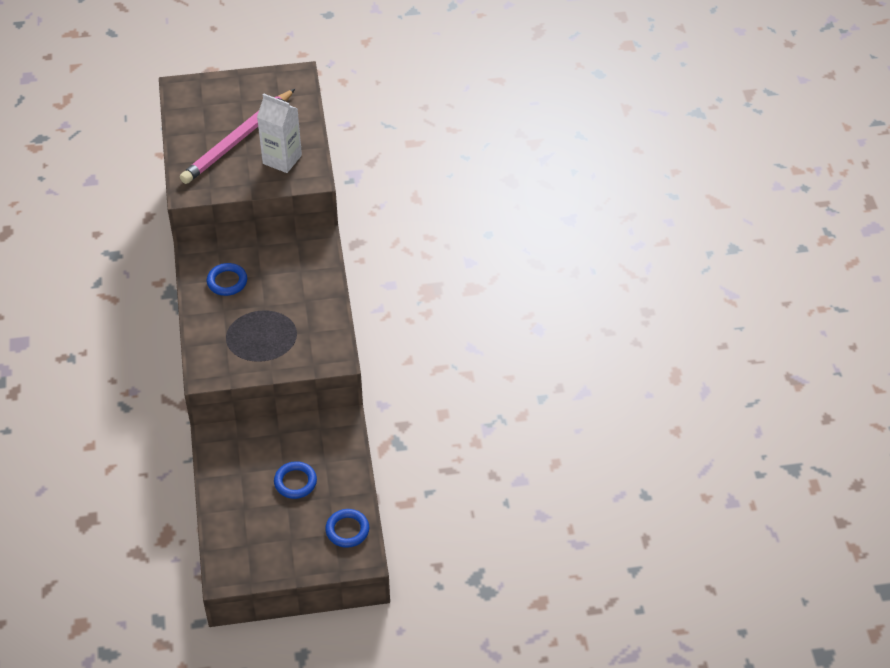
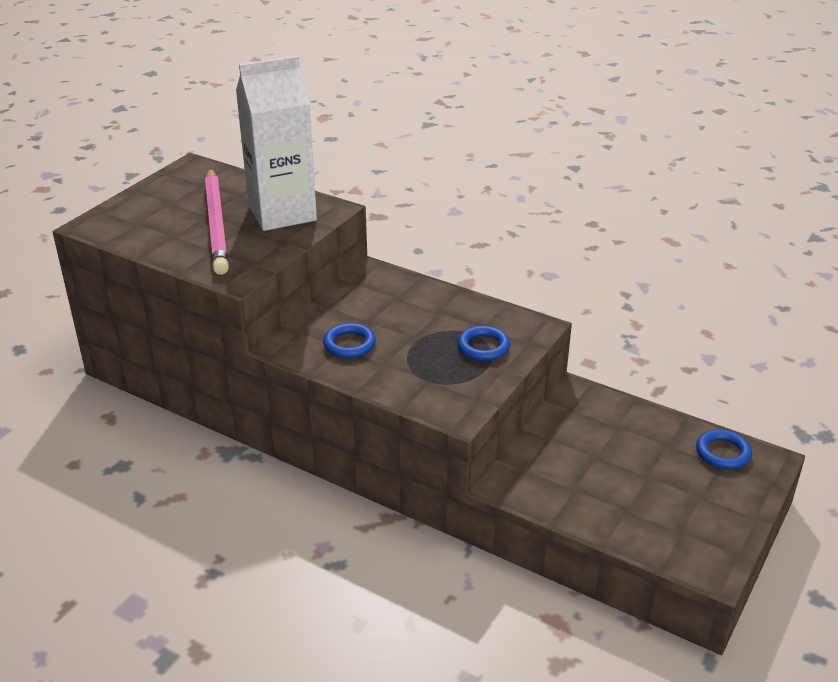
camera: 50 degrees left, 15 degrees down
(282, 159) = (282, 213): white carton -> white carton, size x1.57
(295, 482) = (625, 457): blue ring -> blue ring (483, 347)

